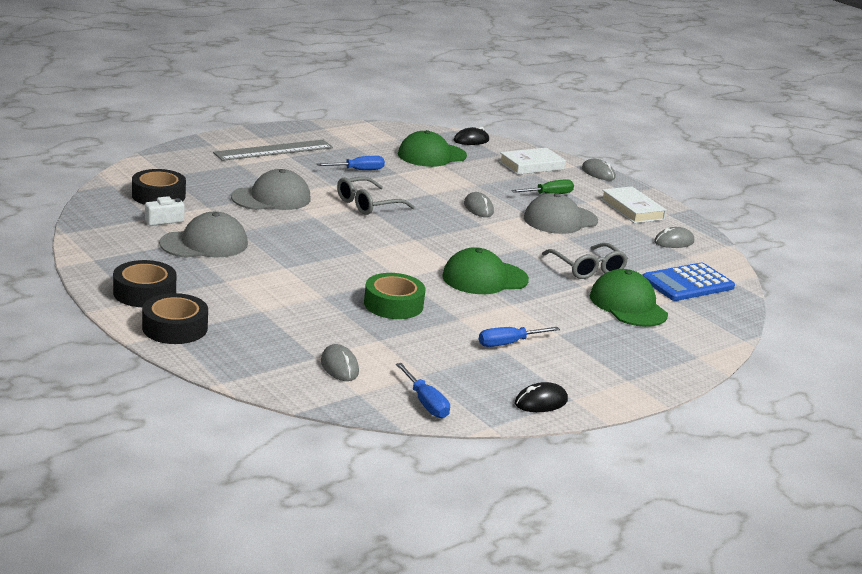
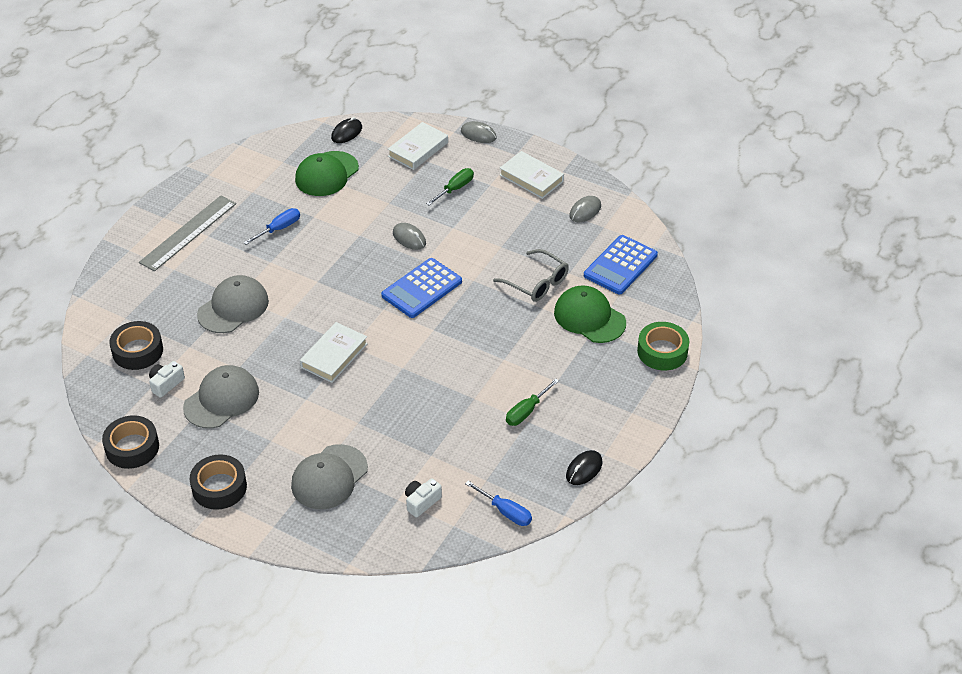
camera: 20 degrees left, 20 degrees up
(175, 328) = (272, 518): black tape -> black tape (132, 447)
(339, 251) = (334, 355): none -> white book
(339, 367) = (421, 502): grey mouse -> white camera
(368, 204) = (317, 277): grey glasses -> none
(393, 304) = (416, 405): green tape -> green tape (662, 351)
(464, 239) = (422, 289): none -> blue calculator
(484, 278) = (466, 336): green cap -> none
(509, 343) = (527, 411): blue screwdriver -> green screwdriver
(560, 220) = (482, 223): grey cap -> grey cap (329, 477)

